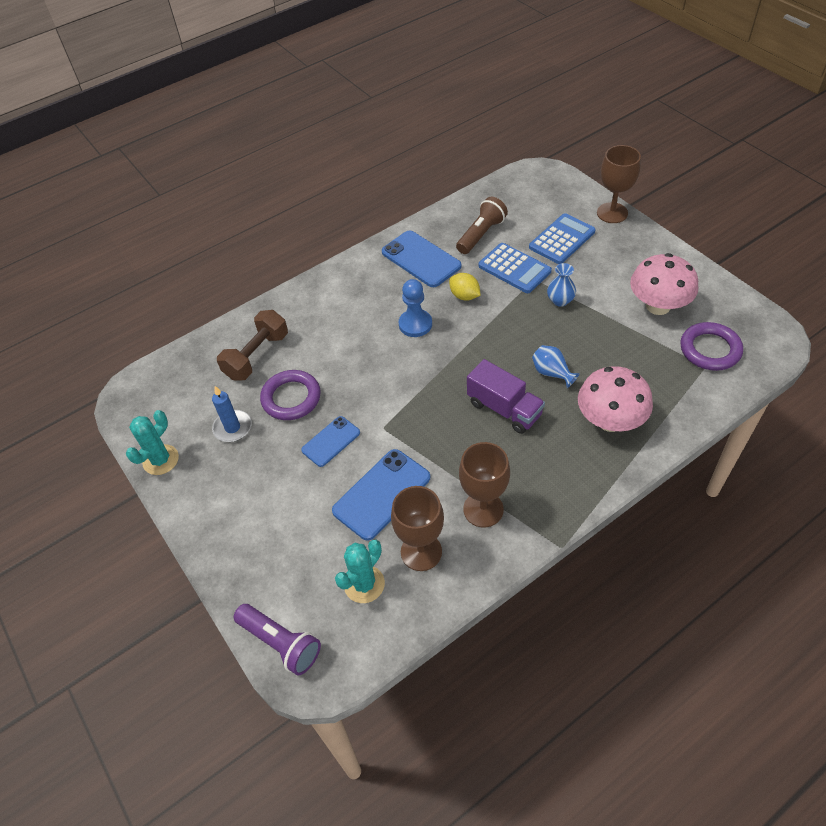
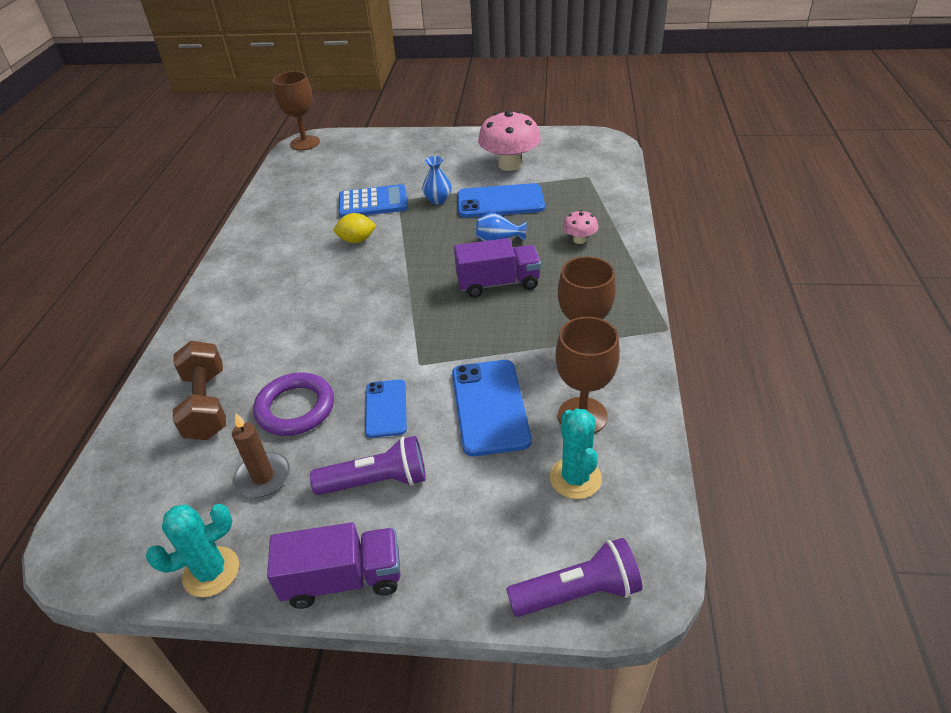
camera: 50 degrees left, 10 degrees down
(161, 460) = (211, 572): turquoise cactus -> turquoise cactus turned 75 degrees clockwise
(201, 521) = (343, 579): none -> purple truck
(232, 428) = (263, 477): blue candle -> brown candle
(274, 483) = (376, 481): none -> purple flashlight
(415, 324) = (341, 282): blue pawn -> none
(421, 259) = (280, 241): blue phone -> blue phone (500, 202)
(481, 234) = (312, 198): brown flashlight -> none
(562, 239) = (384, 168): blue calculator -> none
(610, 420) = (579, 240): pink mushroom -> pink mushroom, size x0.49
(612, 213) = (399, 136): brown goblet -> brown goblet (305, 143)
(710, 349) = (577, 167): purple ring -> none

